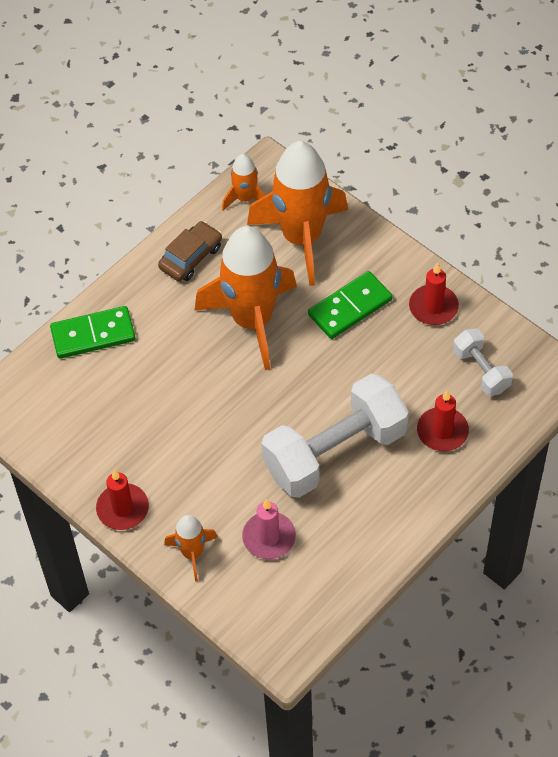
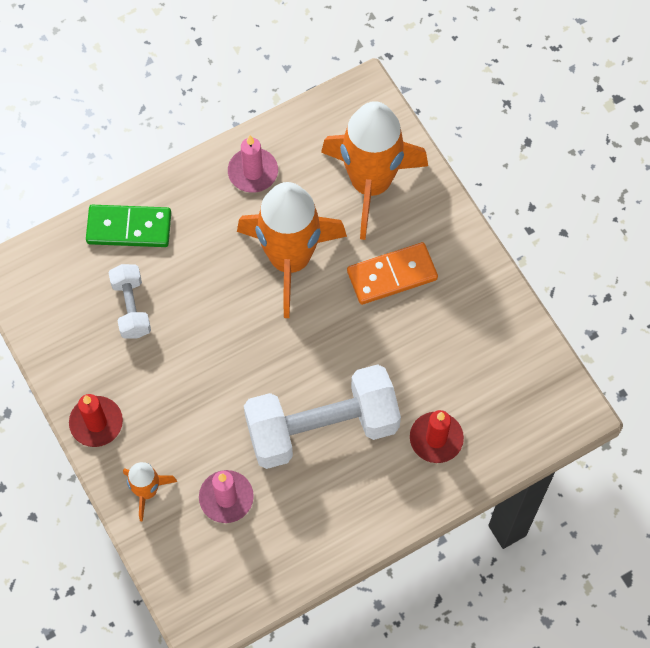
camera: 15 degrees right, 10 degrees up
(191, 257) = (253, 172): brown car -> pink candle
(245, 198) = (329, 123): orange rocket -> none
(350, 307) = (392, 275): green domino -> orange domino
(433, 307) = (476, 300): red candle -> none
(481, 370) = (499, 385): white dumbbell -> white dumbbell (131, 307)

